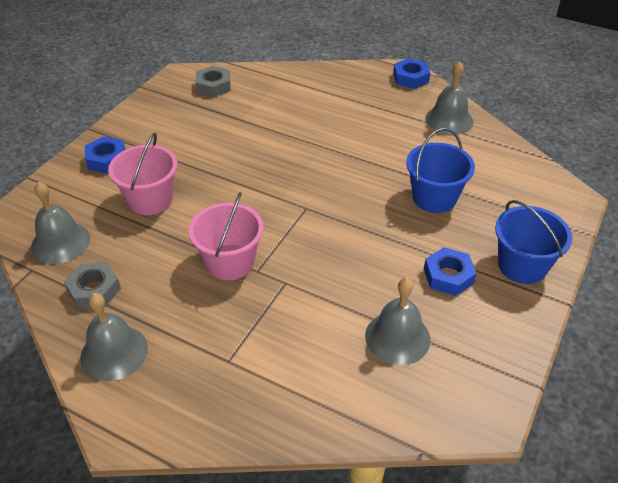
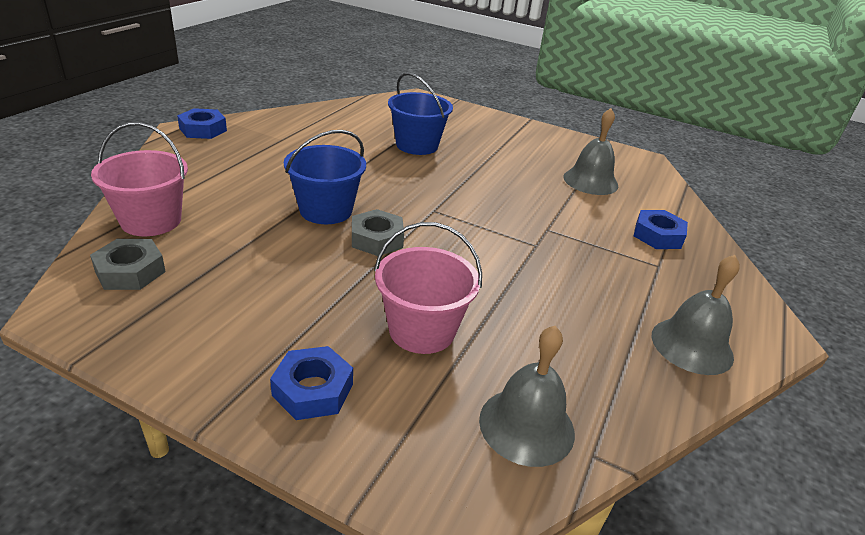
camera: 95 degrees left, 10 degrees down
(94, 290) = (607, 373): grey nut -> grey nut (377, 239)
(230, 262) = (528, 262): pink bucket -> pink bucket (151, 221)
(448, 276) = (516, 153): blue nut -> blue nut (658, 236)
(449, 120) = (294, 122): grey bell -> none
(522, 265) = (497, 126): blue bucket -> blue bucket (326, 210)

